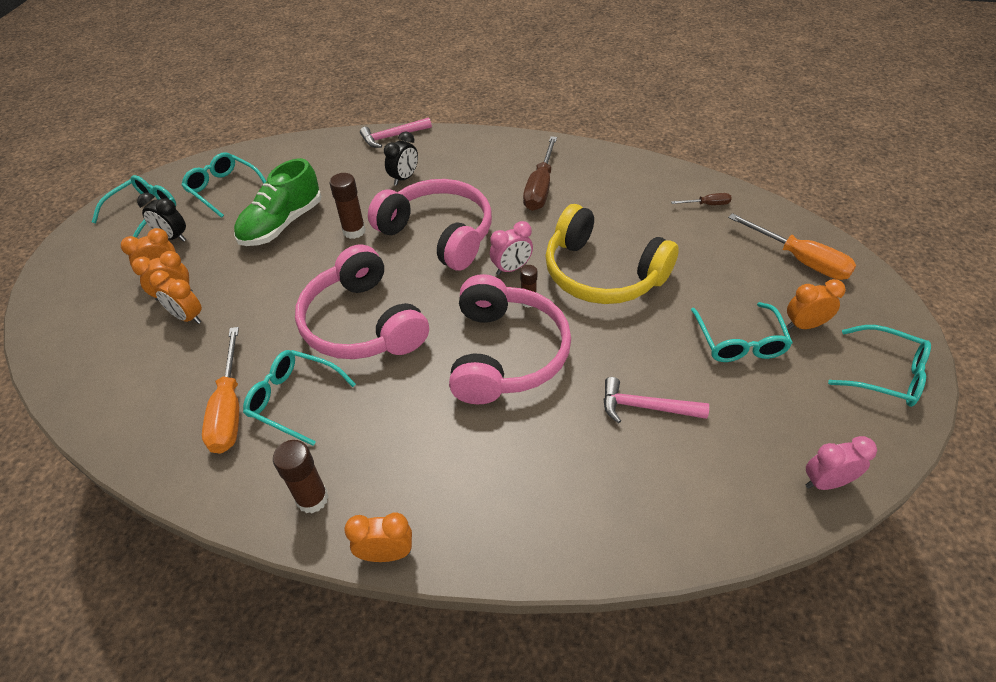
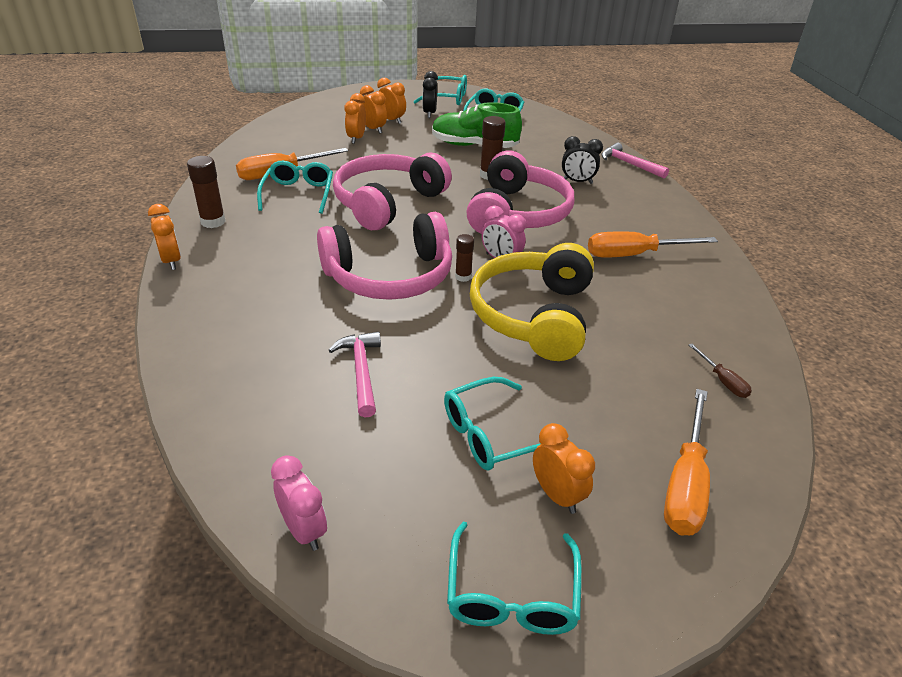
camera: 65 degrees right, 10 degrees down
(540, 188) = (634, 255): brown screwdriver -> orange screwdriver

